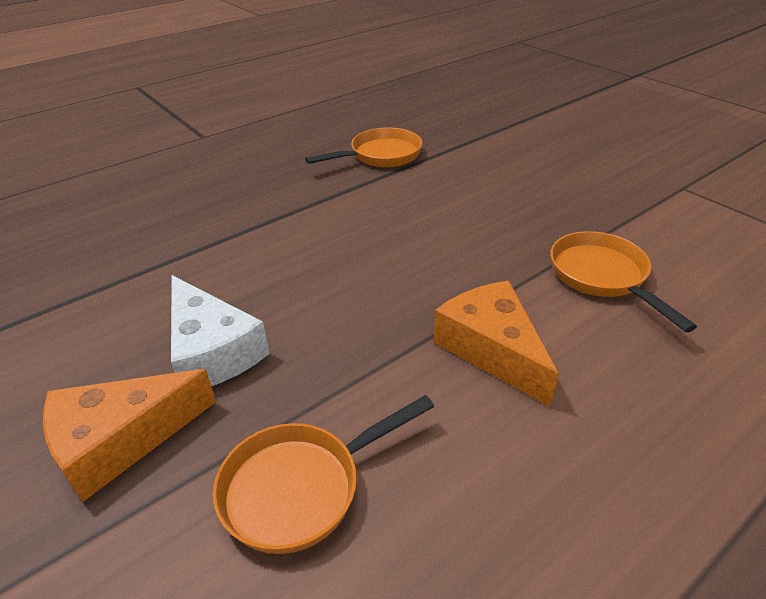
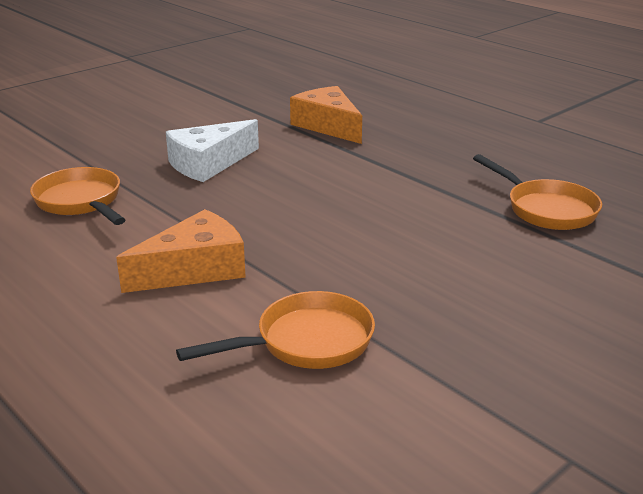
camera: 85 degrees right, 10 degrees down
(120, 441) = (134, 150): orange cheese -> orange cheese (328, 126)

